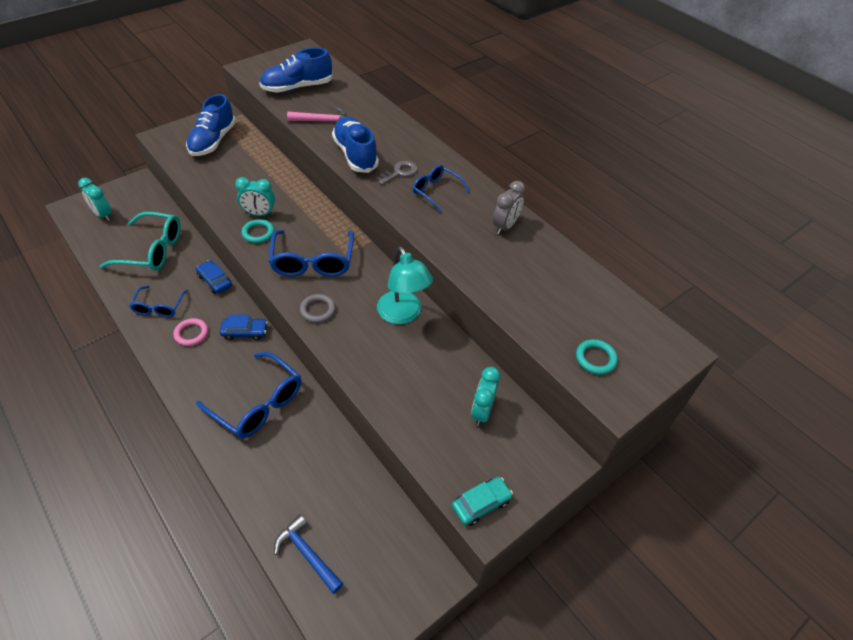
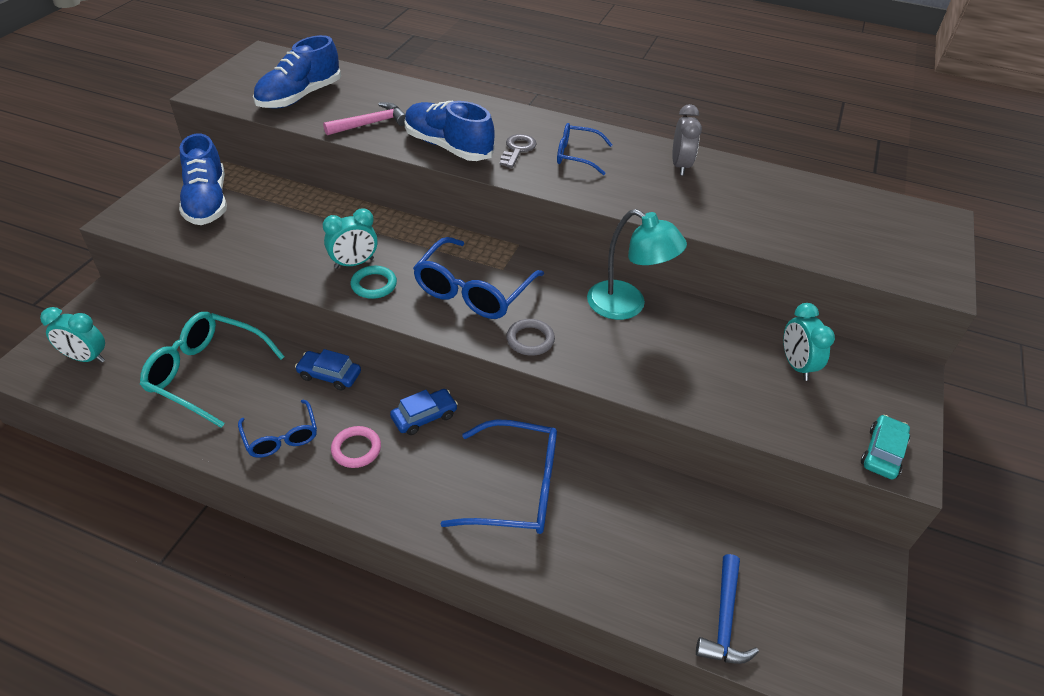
camera: 30 degrees left, 5 degrees down
(152, 250) = (206, 373): turquoise glasses -> turquoise glasses turned 135 degrees counterclockwise
(307, 554) = (724, 620): blue hammer -> blue hammer turned 90 degrees counterclockwise
(313, 262) = (473, 291): blue glasses -> blue glasses turned 60 degrees clockwise
(595, 358) = (886, 254): turquoise ring -> none

